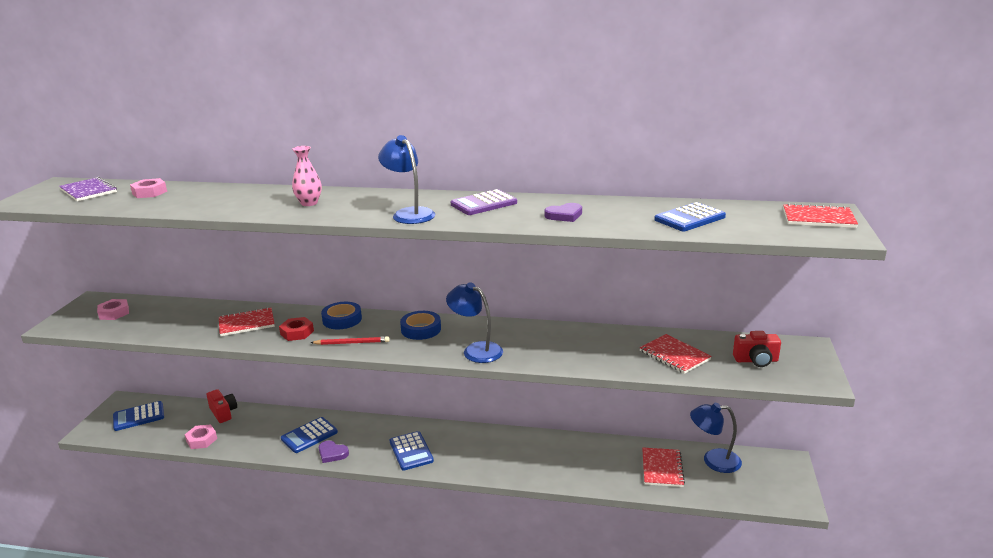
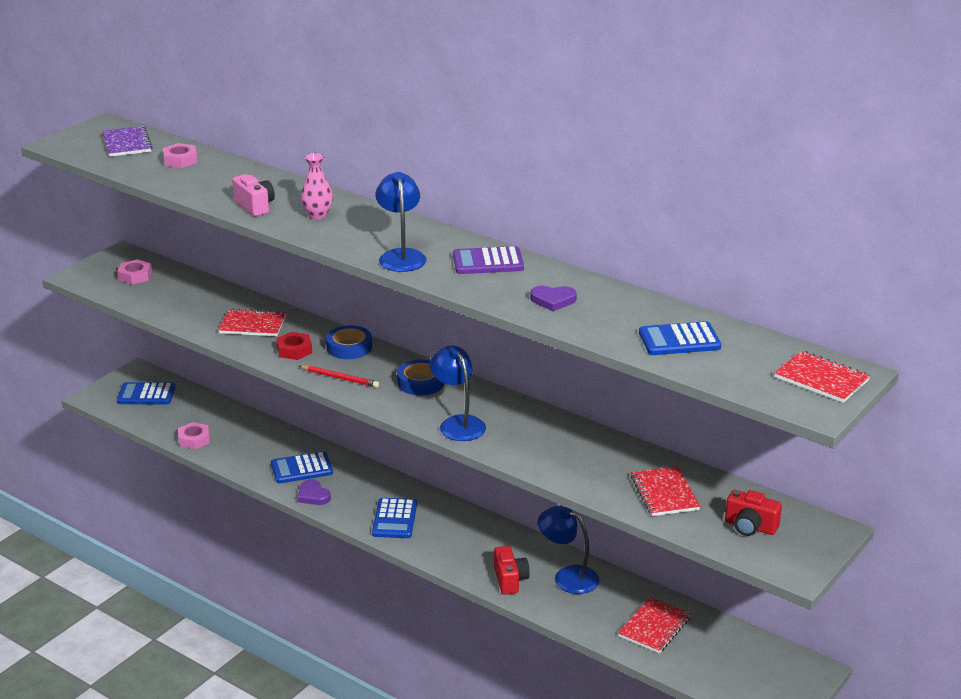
camera: 25 degrees right, 5 degrees up
(223, 413) = (230, 416): red camera -> red camera (510, 580)
(246, 208) = (255, 206): none -> pink camera
(713, 460) = (723, 639): blue lamp -> blue lamp (568, 576)

